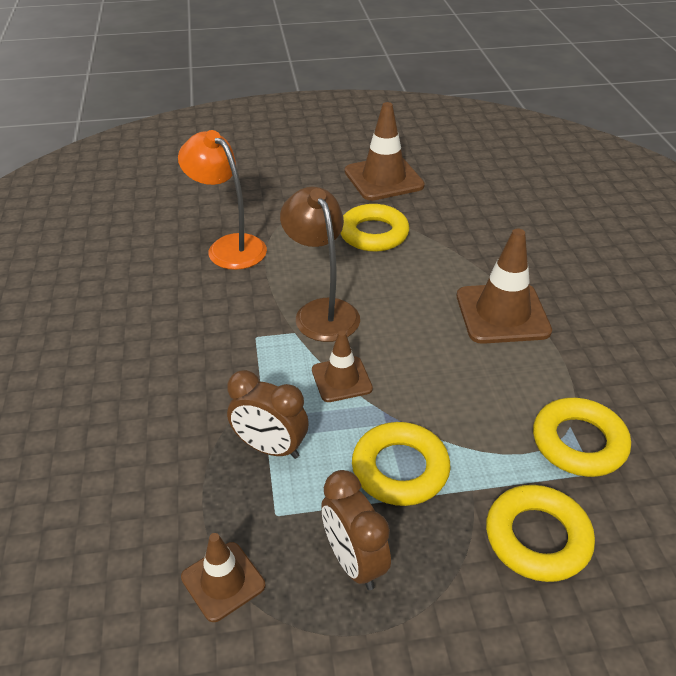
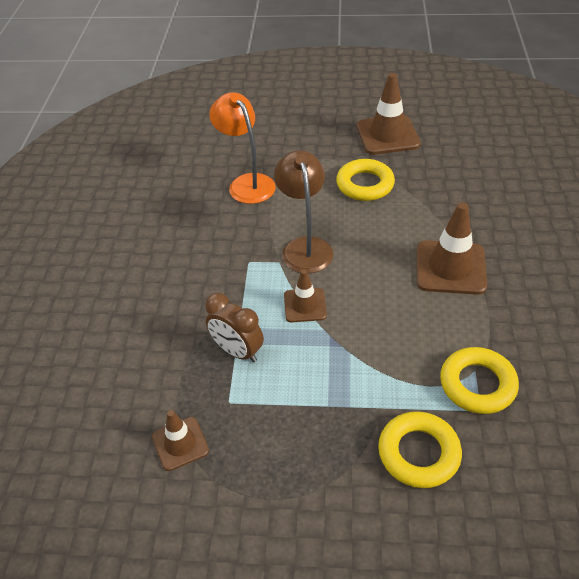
camera: 15 degrees right, 5 degrees up
(354, 562) = (275, 446): brown clock -> none
(400, 469) = (329, 383): yellow ring -> none

